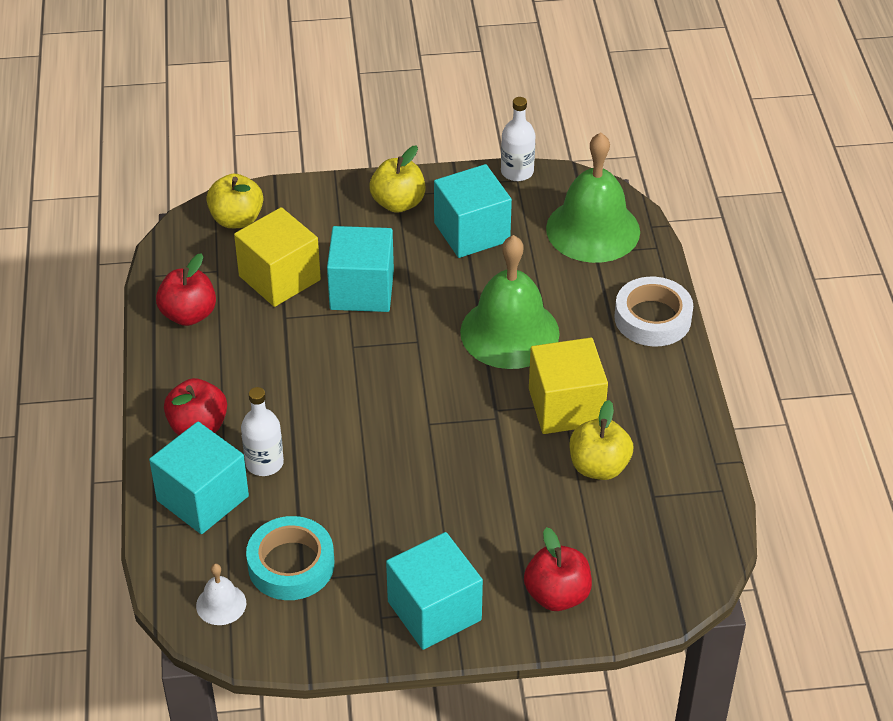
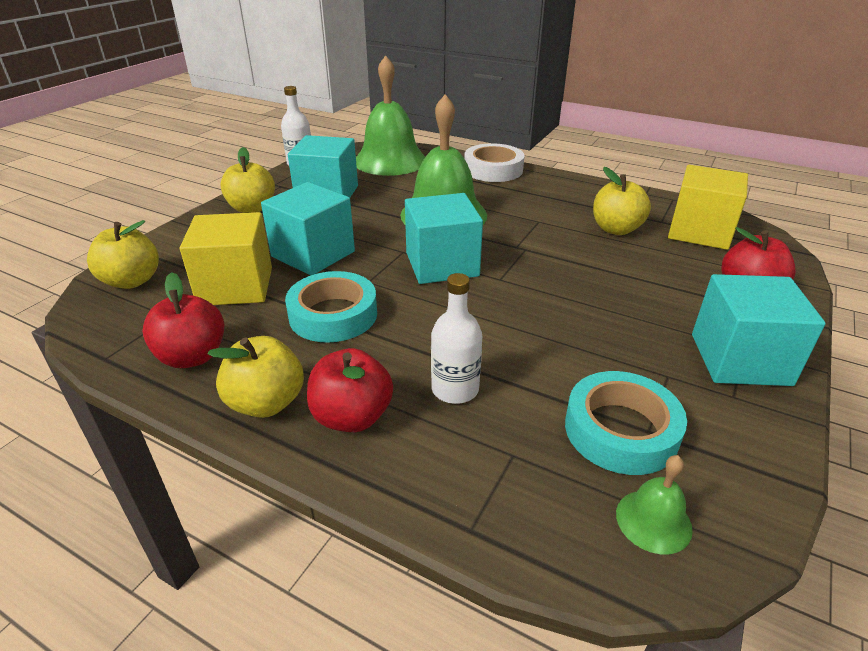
camera: 55 degrees left, 10 degrees down
(178, 379) = (266, 403): none -> yellow apple
(202, 498) = (463, 460): turquoise cube -> turquoise cube (442, 264)
(221, 604) = (653, 521): white bell -> green bell
(292, 353) = (333, 315): none -> turquoise tape
(566, 406) = (542, 220): yellow cube -> yellow cube (699, 232)

